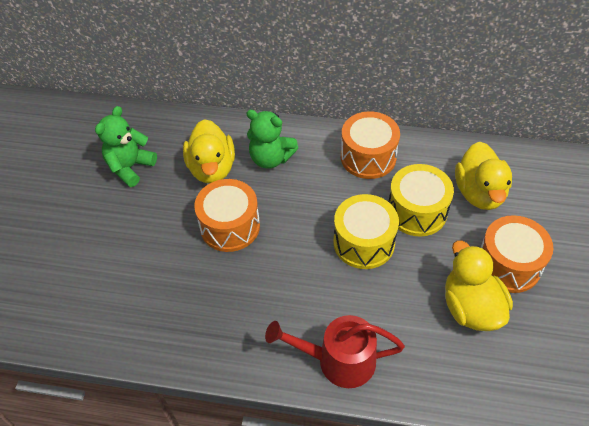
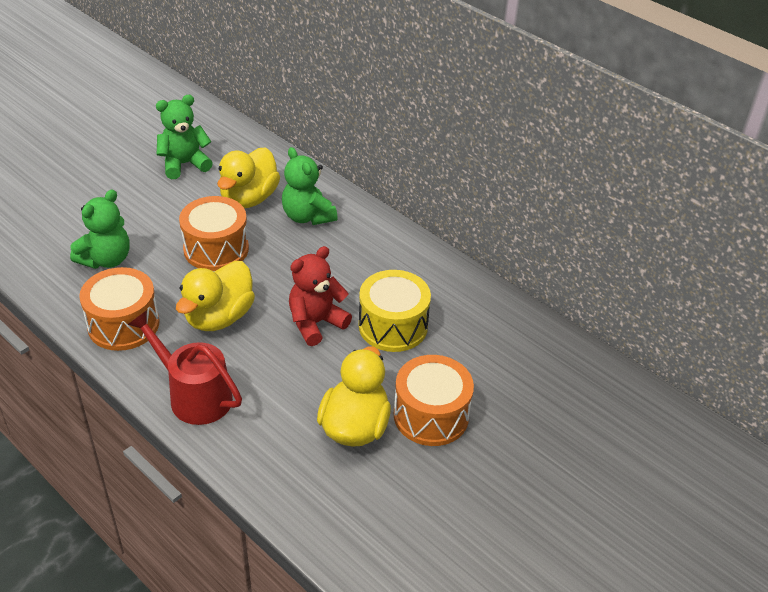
camera: 30 degrees right, 10 degrees down
(151, 289) = (106, 259): none -> green teddy bear
(364, 242) = (316, 323): yellow drum -> red teddy bear
(368, 157) = (397, 260): orange drum -> orange drum (123, 324)
(479, 193) = (472, 344): yellow duck -> yellow duck (219, 317)

